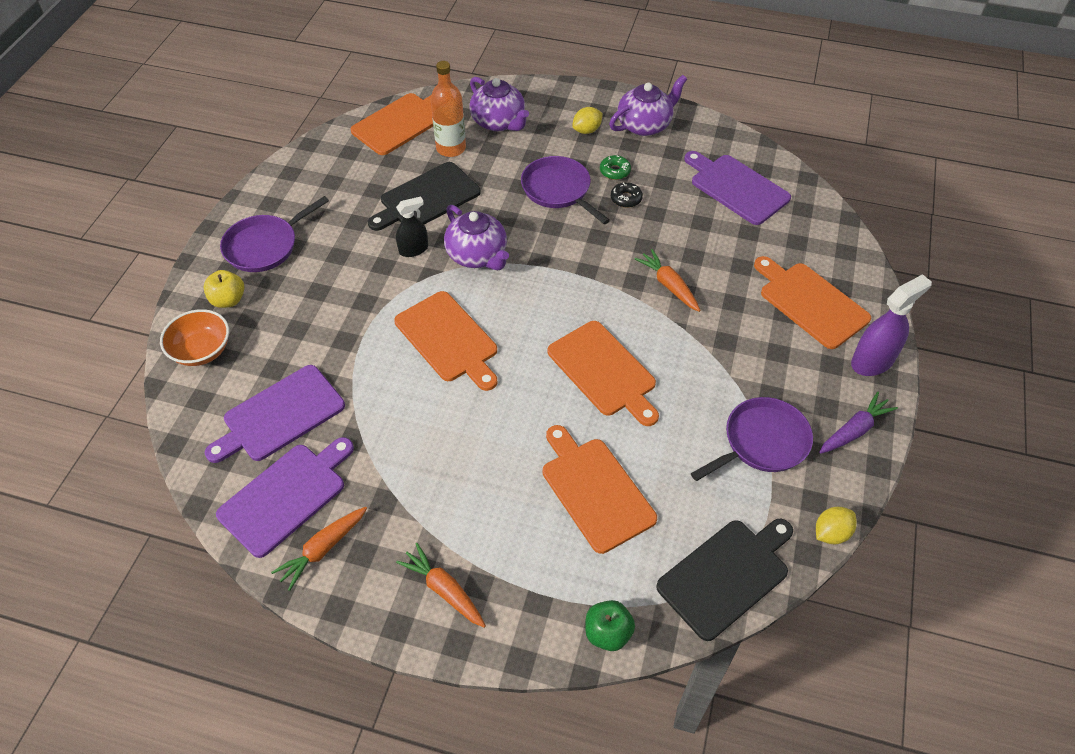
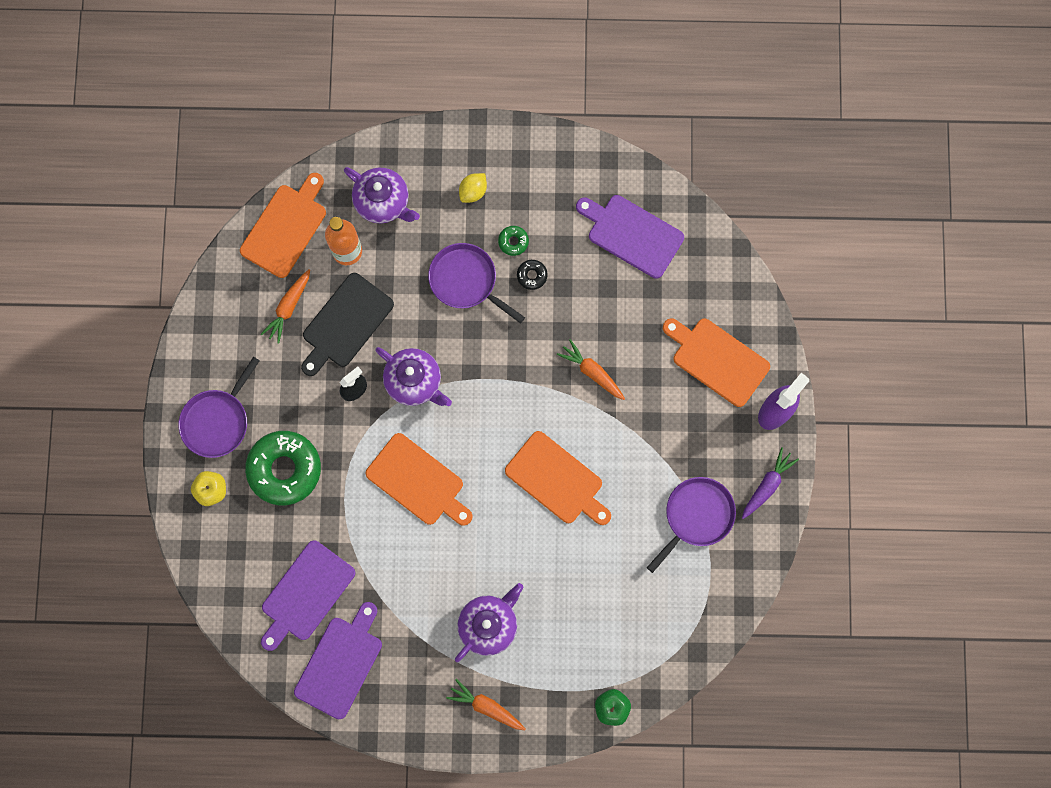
camera: 15 degrees left, 25 degrees up
(202, 350) = (213, 549): orange bowl -> none
(312, 299) = (284, 469): none -> green donut
(323, 549) = (386, 699): orange carrot -> orange carrot (288, 307)
(595, 490) = (576, 594): orange cutting board -> none
(645, 125) = (528, 169): purple teapot -> purple teapot (489, 624)
(726, 575) = (687, 639): black cutting board -> none
(831, 533) = (759, 584): yellow lemon -> none

